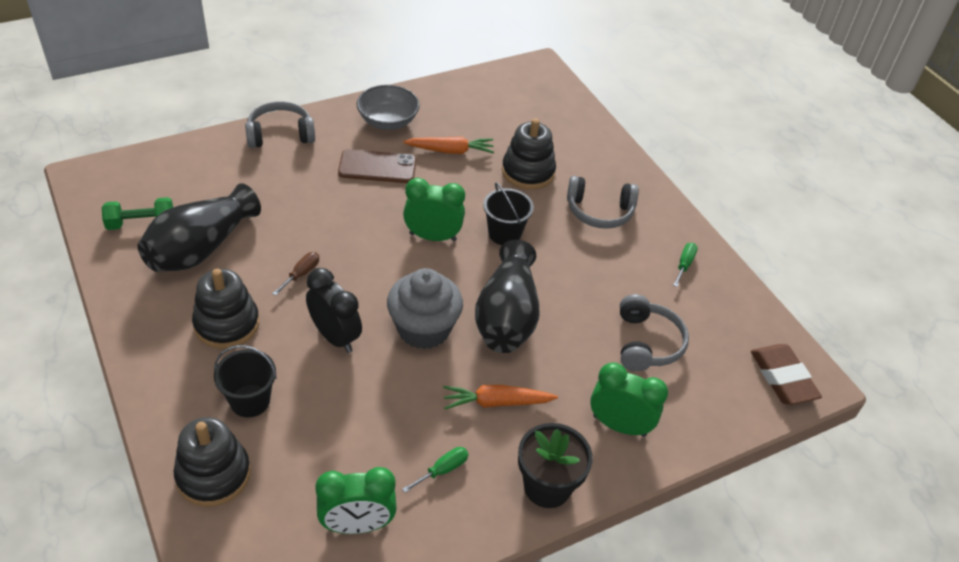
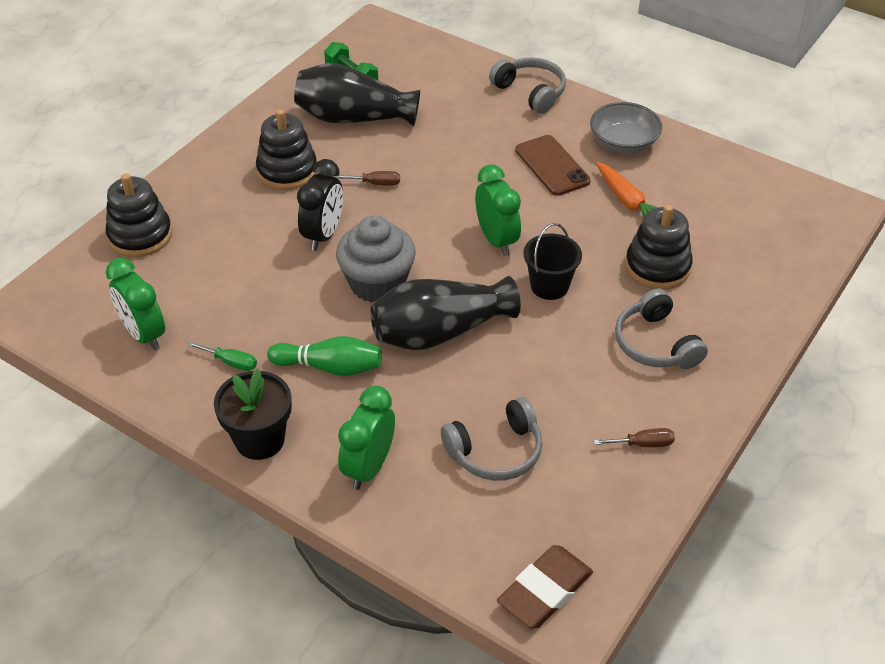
camera: 65 degrees right, 0 degrees up
(250, 401) = (221, 220): black bucket -> none
(496, 402) = (330, 367): orange carrot -> green bowling pin
(619, 425) = (369, 467): green clock -> green clock turned 150 degrees counterclockwise
(684, 264) = (643, 444): green screwdriver -> brown screwdriver

